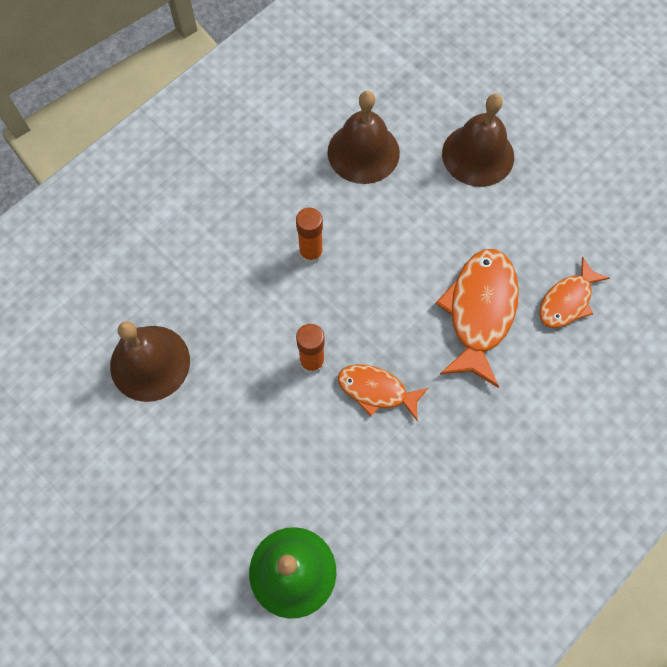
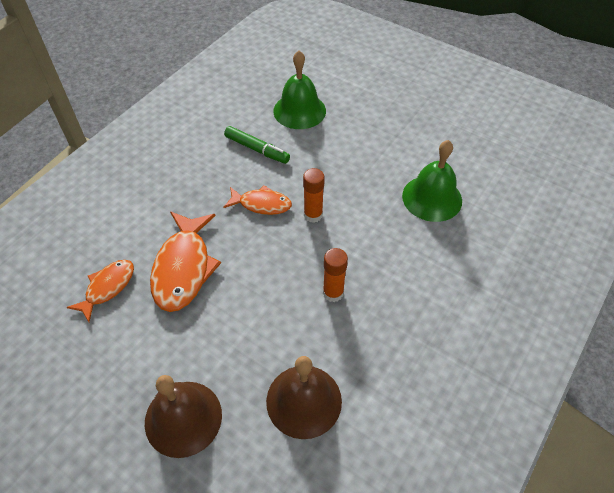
camera: 170 degrees right, 15 degrees down
(150, 363) = (432, 198): brown bell -> green bell
(372, 495) = (257, 149): none -> green marker

